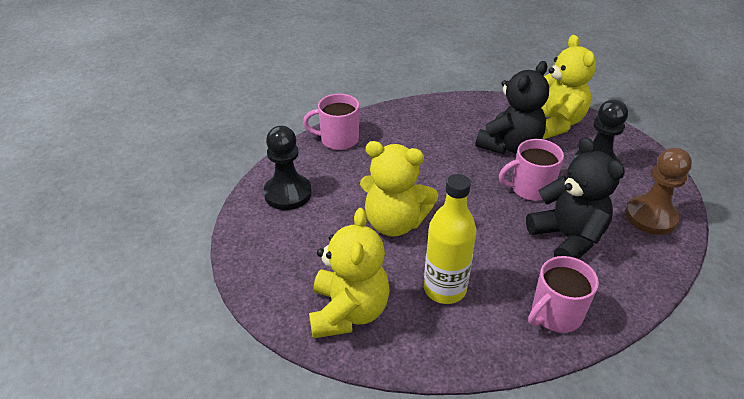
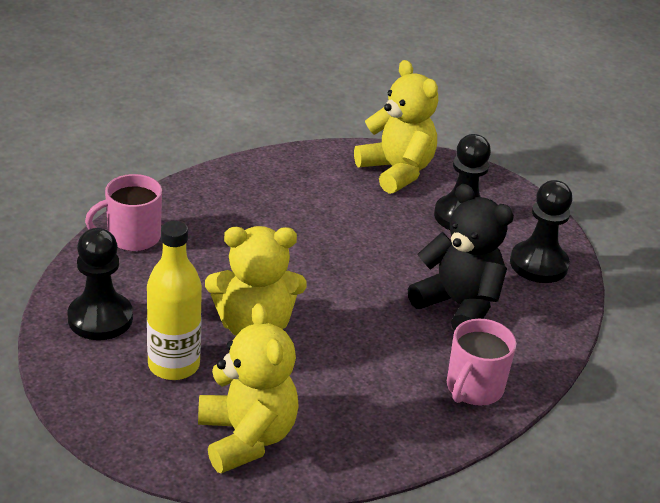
camera: 25 degrees left, 5 degrees down
(444, 289) = (345, 389): yellow bottle -> yellow bottle (174, 365)
(510, 146) = (354, 208): black teddy bear -> none
(530, 188) = (397, 256): pink mug -> none
(650, 217) = (538, 264): brown pawn -> black pawn

